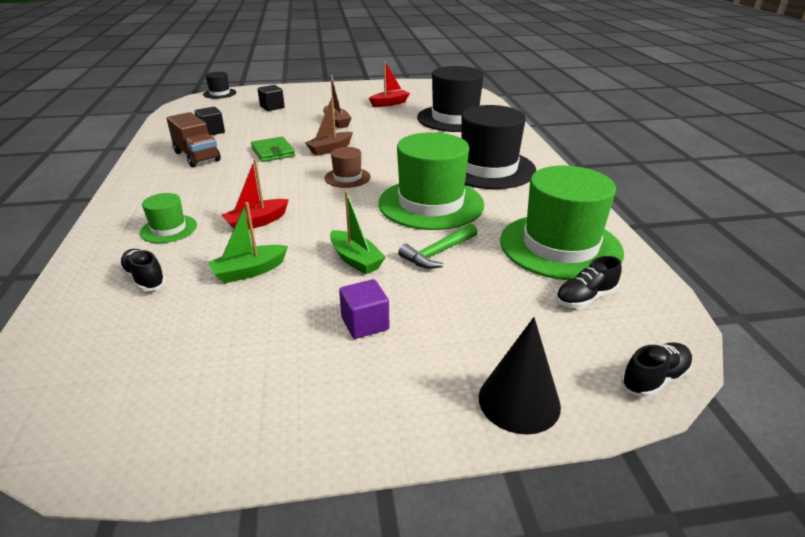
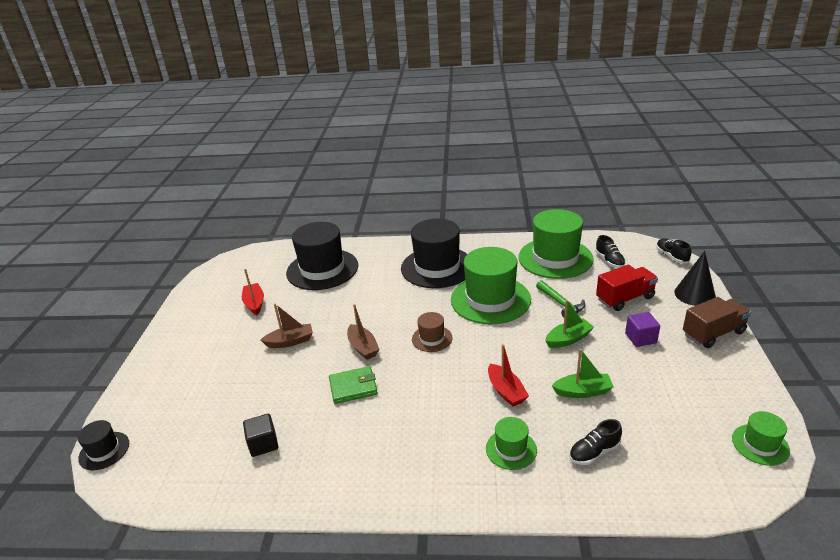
camera: 75 degrees left, 0 degrees up
(98, 436) = (760, 444): none -> green hat
(197, 156) = (340, 449): brown truck -> brown truck (713, 333)
(249, 271) = (583, 391): green boat -> green boat turned 75 degrees counterclockwise
(272, 107) = (205, 393): black cube -> none
(471, 311) = (625, 298): none -> red truck

